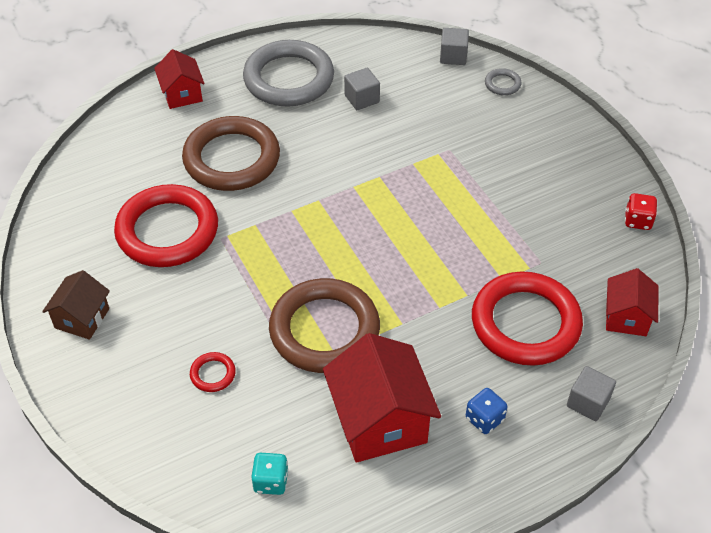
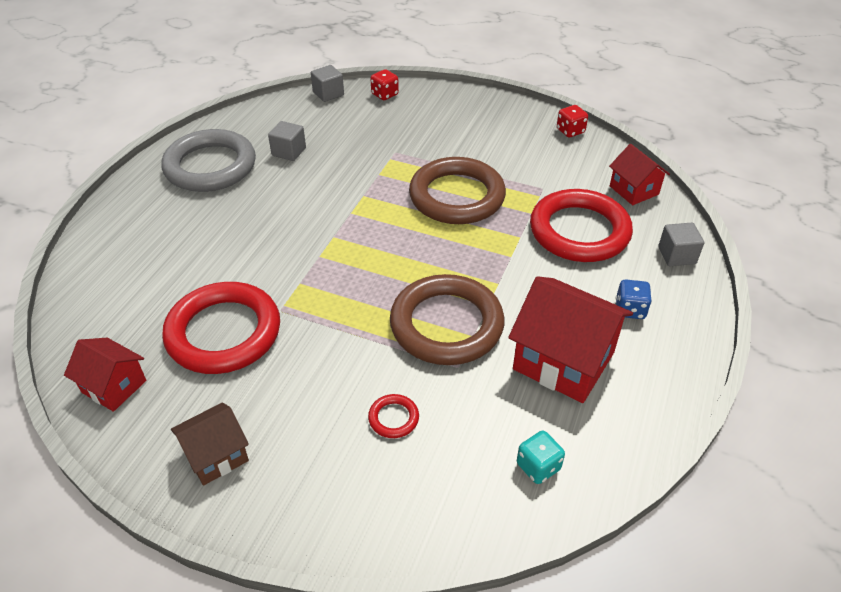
camera: 40 degrees left, 5 degrees down
(82, 318) = (216, 455): brown house -> brown house turned 75 degrees clockwise
(182, 94) = (121, 222): red house -> red house (114, 386)
(232, 159) = (223, 246): brown ring -> brown ring (457, 196)
(502, 84) = (385, 94): grey ring -> red dice

